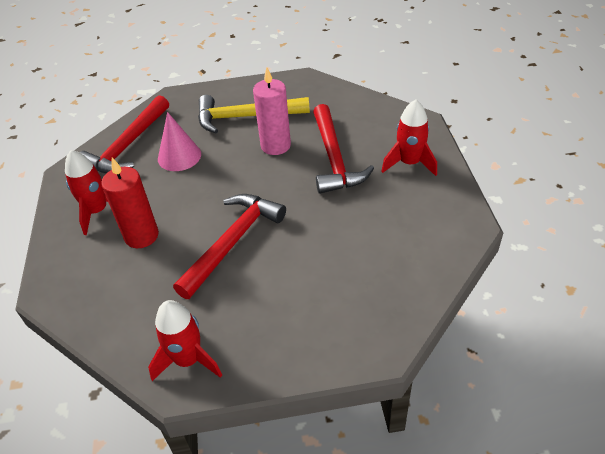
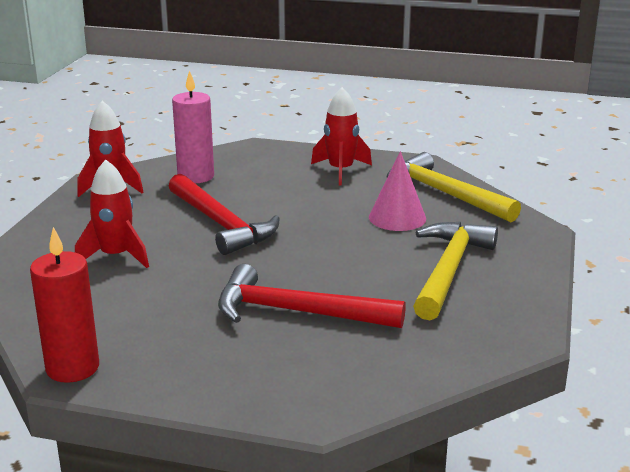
camera: 110 degrees right, 20 degrees down
(127, 146) = (444, 193): red hammer -> yellow hammer
(141, 236) = (281, 185): red candle -> red candle (72, 368)
(275, 145) = (364, 278): pink candle -> pink candle (196, 176)
(409, 163) = (227, 368): red rocket -> red rocket (116, 256)

